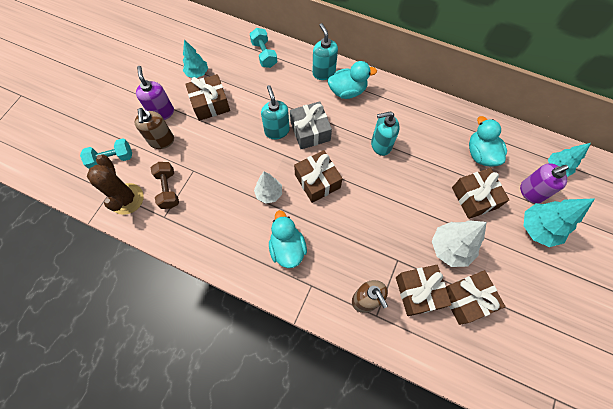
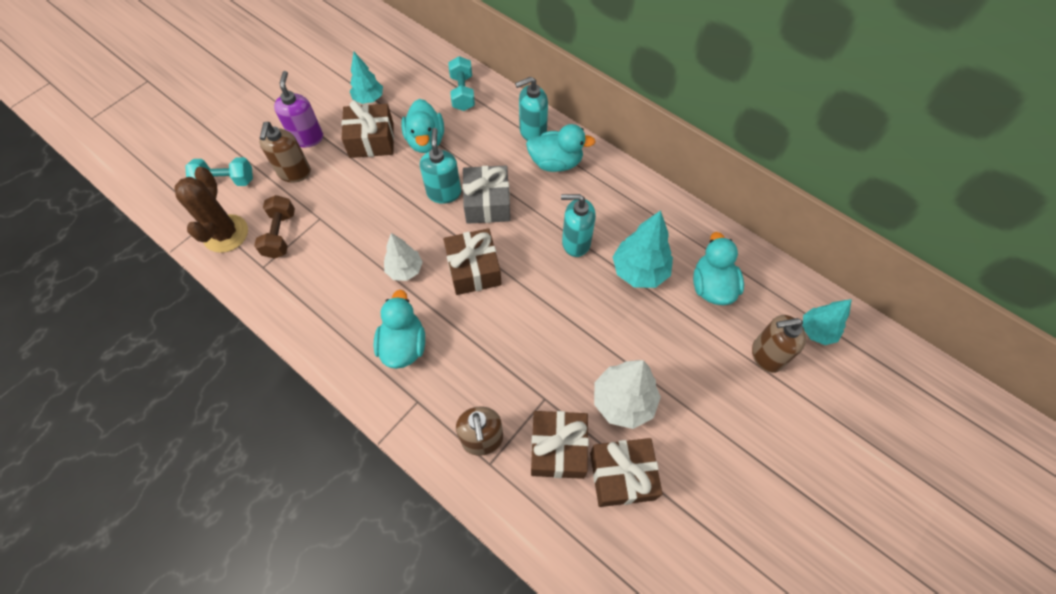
camera: 15 degrees right, 5 degrees down
(250, 95) = (425, 141): none -> turquoise duck
(323, 72) = (532, 132): turquoise soap dispenser -> turquoise soap dispenser turned 105 degrees counterclockwise
(474, 198) = (682, 343): brown gift -> none
(530, 192) = (766, 355): purple soap dispenser -> brown soap dispenser
(537, 229) = (759, 407): turquoise tree -> turquoise tree (639, 271)

